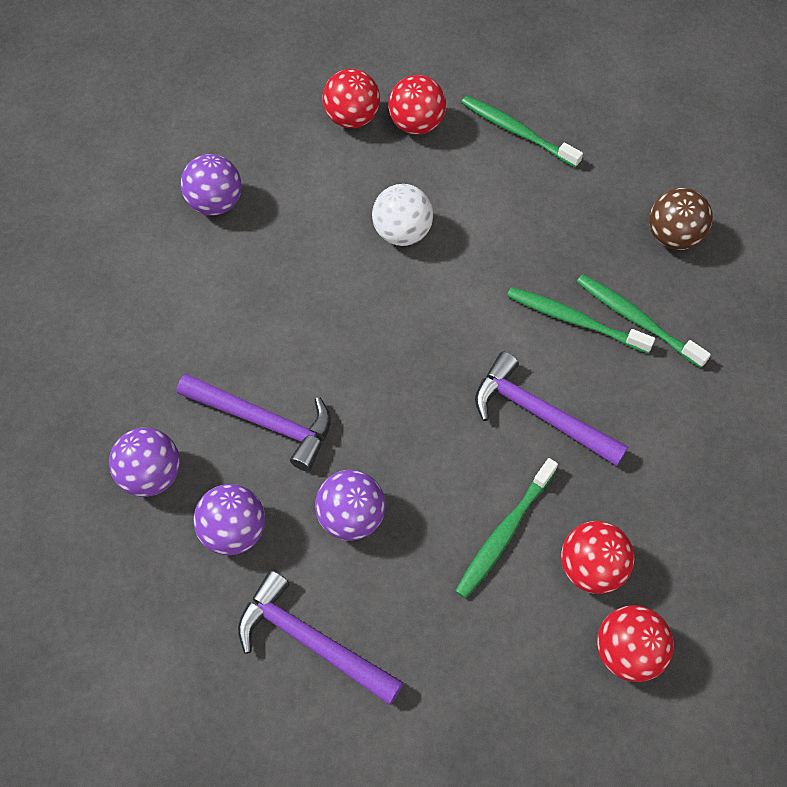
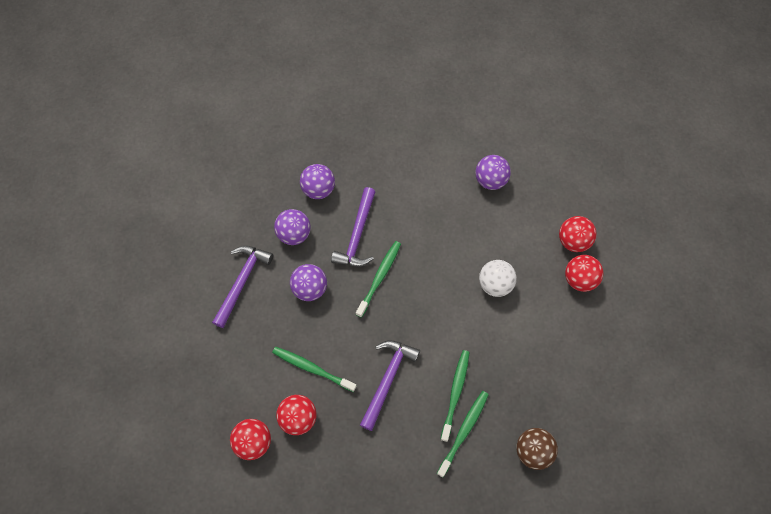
camera: 80 degrees right, 5 degrees up
(516, 131) = (591, 341): green toothbrush -> green toothbrush (380, 277)

